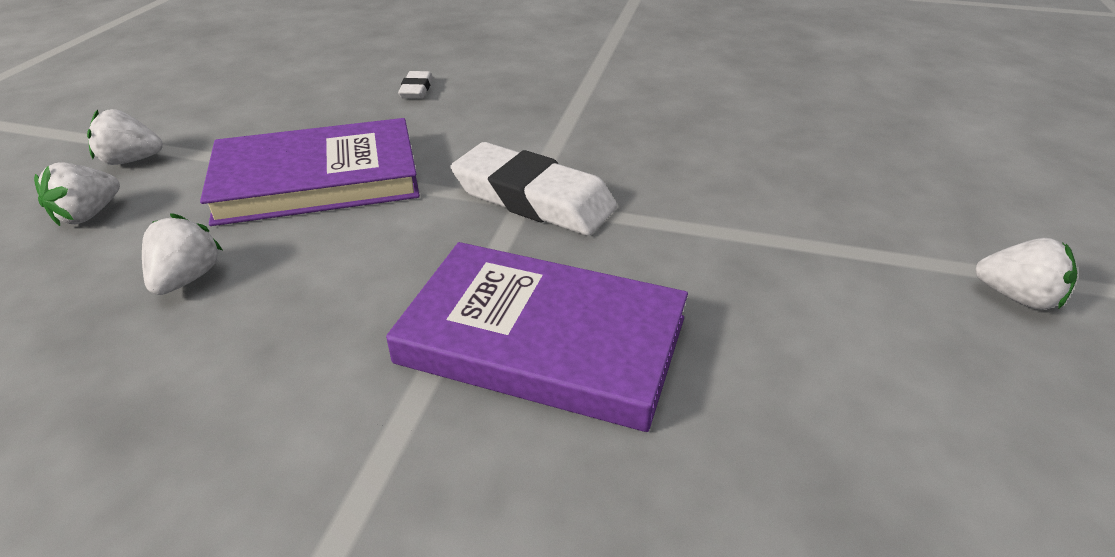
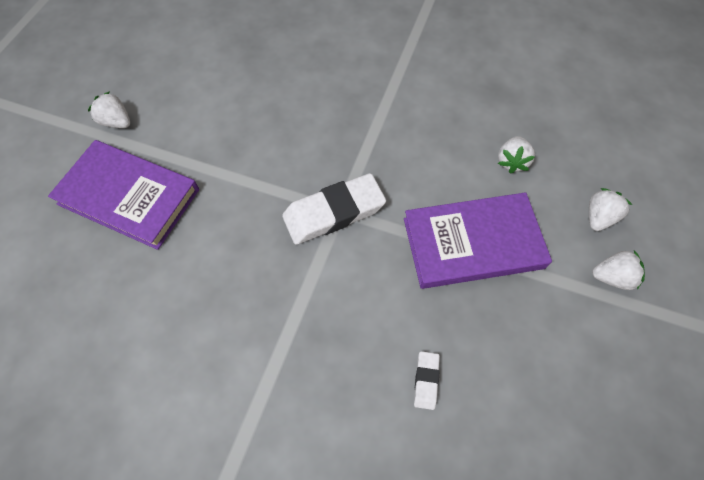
camera: 175 degrees left, 25 degrees up
(533, 199) = (334, 212): white eraser -> white eraser turned 60 degrees counterclockwise
(542, 340) = (338, 115): purple book -> purple book (129, 196)

